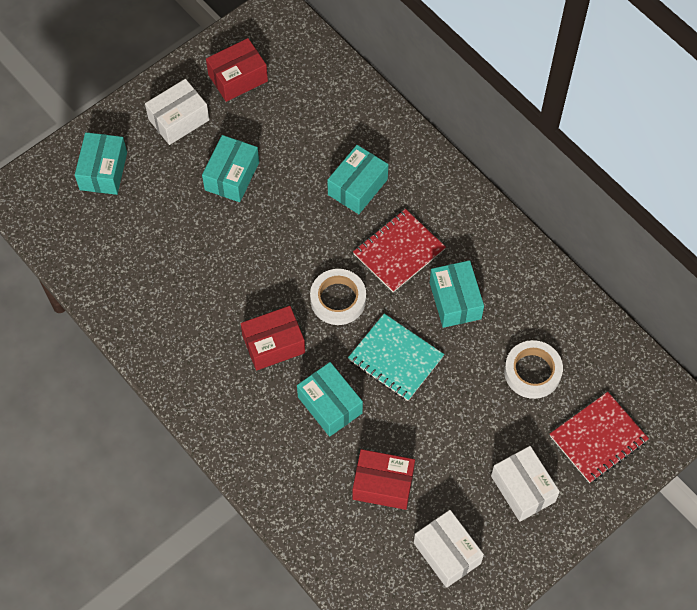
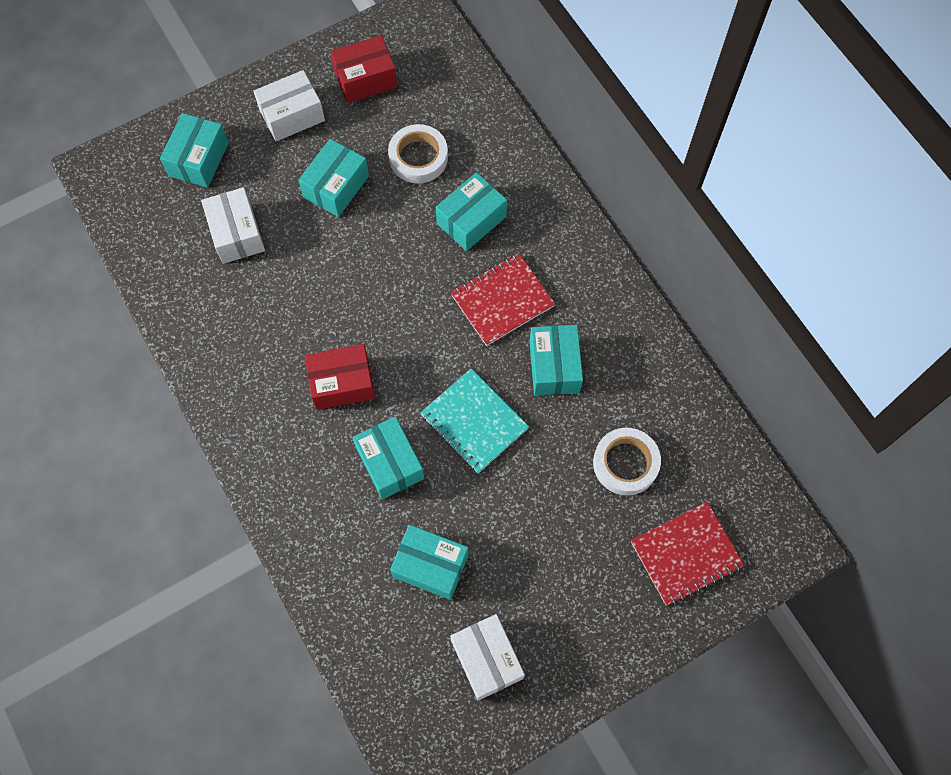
camera: 10 degrees right, 5 degrees up
(338, 299) = (423, 344): white tape -> white tape (418, 157)
(383, 484) = (430, 566): red box -> turquoise box
(523, 489) = (588, 598): white box -> white box (237, 234)

